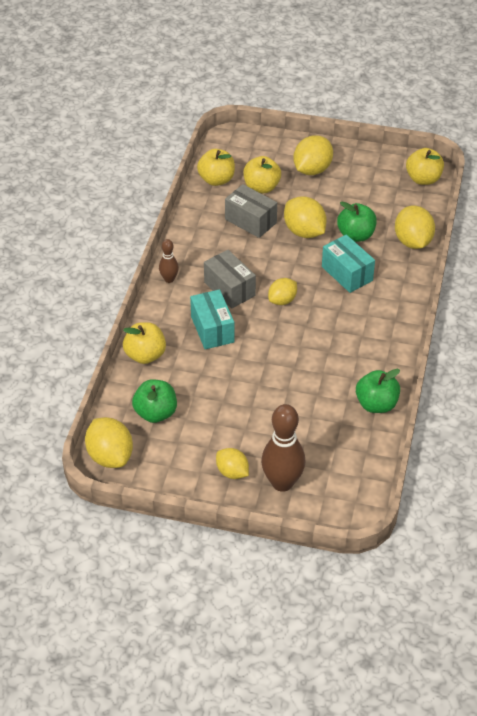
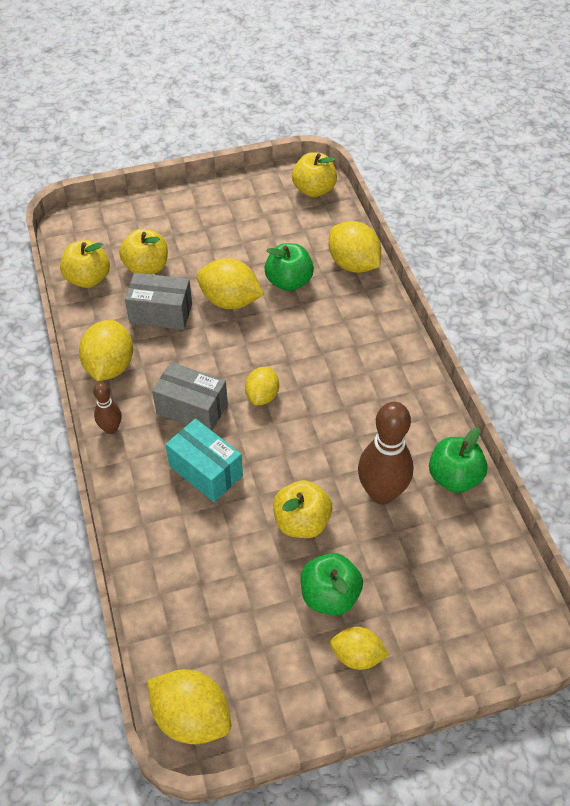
camera: 30 degrees left, 5 degrees up
(145, 355) = (146, 546): yellow apple -> yellow apple (301, 522)
(155, 413) = (210, 621): green apple -> green apple (329, 596)
(282, 483) = (424, 638): brown bowling pin -> brown bowling pin (381, 493)
(312, 170) = (189, 225): yellow lemon -> yellow lemon (109, 366)
(347, 273) = (311, 331): turquoise box -> none

